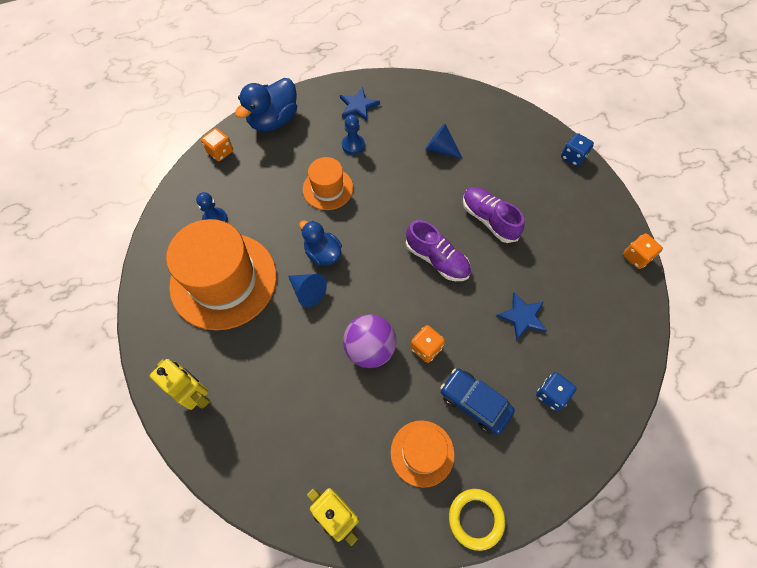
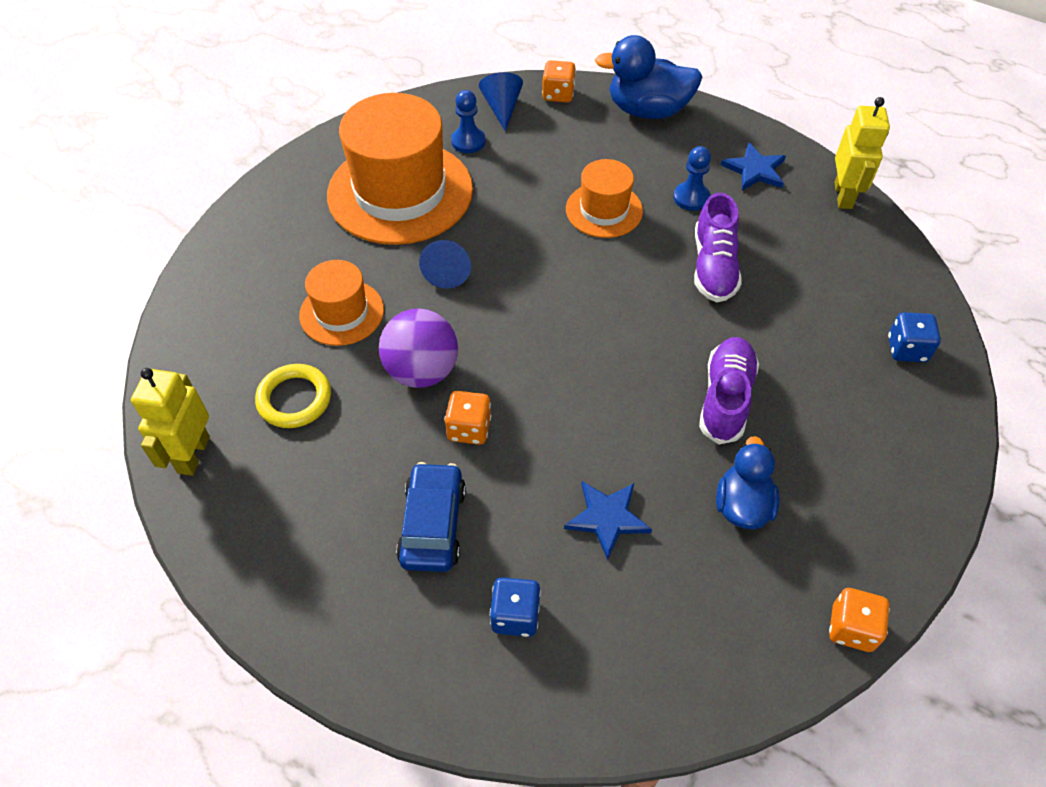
camera: 55 degrees right, 10 degrees down
(196, 394) = (250, 249): yellow robot -> yellow robot (843, 195)
(323, 253) = (511, 255): blue duck -> blue duck (742, 505)
(422, 453) = (324, 500): orange hat -> orange hat (342, 312)
(437, 259) = (607, 373): purple shoe -> purple shoe (713, 267)
(440, 149) = (782, 286): blue cone -> blue cone (502, 108)
(476, 519) = (275, 608): yellow ring -> yellow ring (294, 399)
(573, 157) = (945, 449): blue dice -> blue dice (907, 349)

